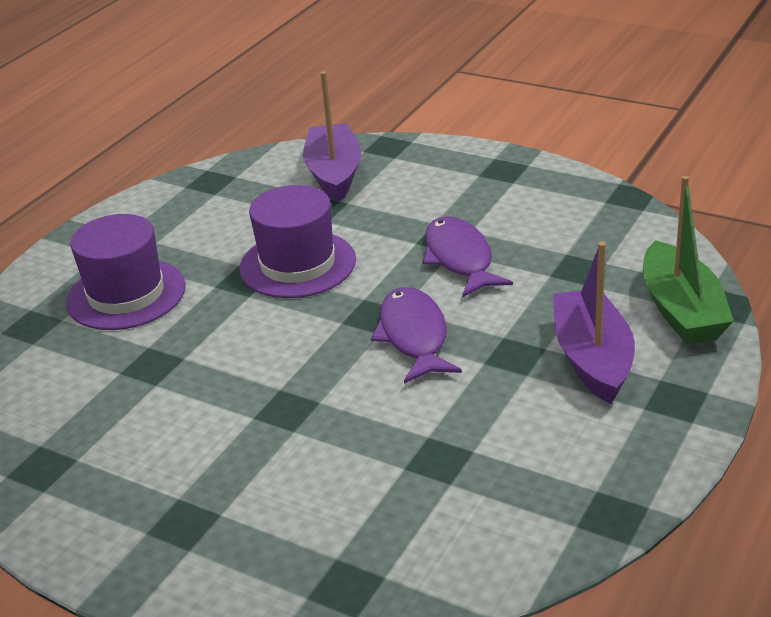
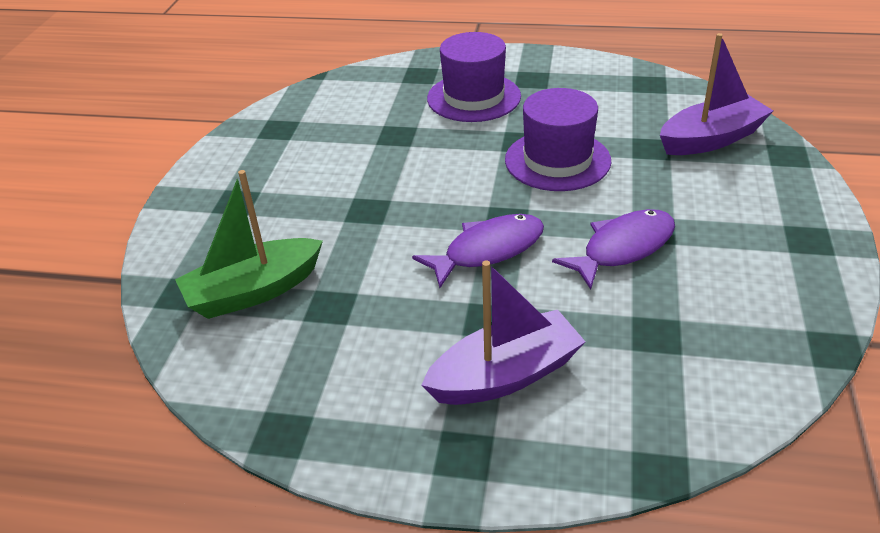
camera: 70 degrees right, 5 degrees up
(681, 310) = (625, 433): green boat -> green boat (253, 291)

